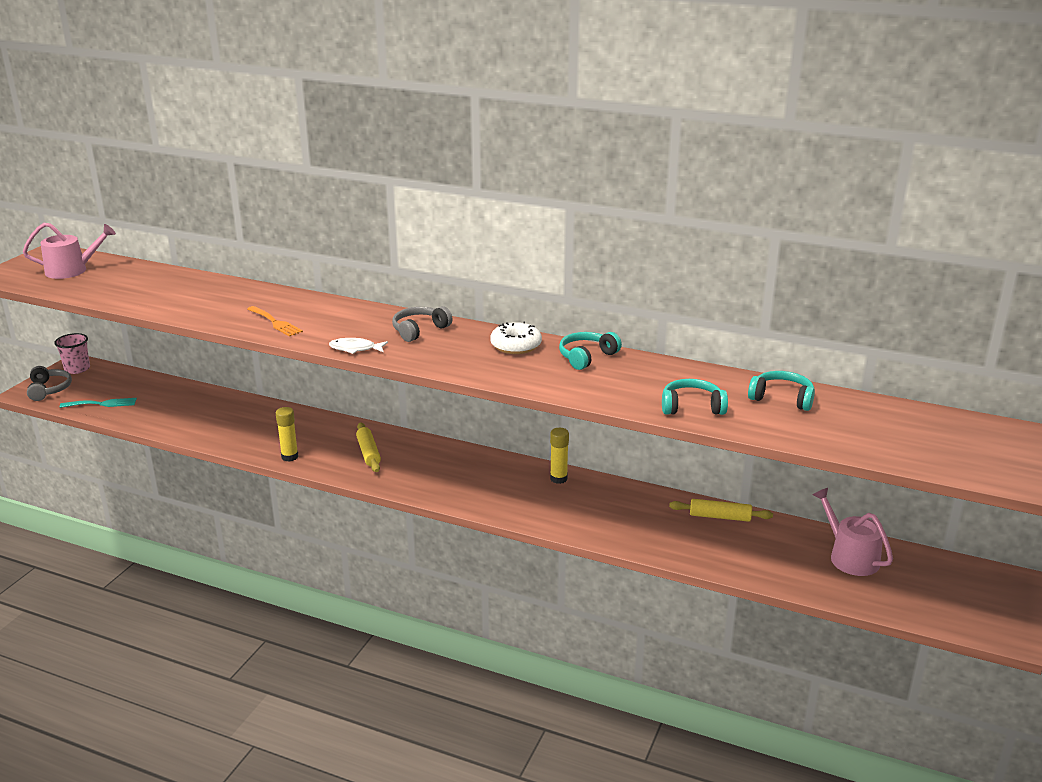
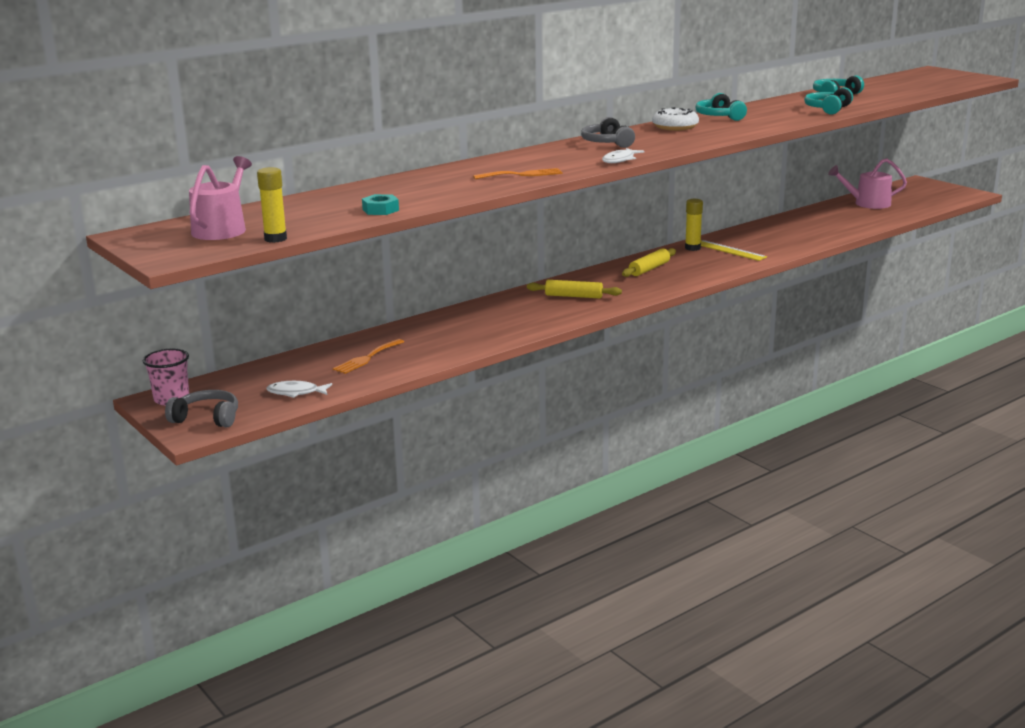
camera: 60 degrees left, 5 degrees down
(102, 404) = (296, 392): turquoise fork -> white fish
(139, 301) = (380, 210): none -> turquoise nut
(178, 408) = (367, 358): none -> orange fork
(290, 457) = (542, 324): yellow glue stick -> yellow glue stick (275, 239)
(570, 501) = (729, 250): none -> yellow ruler
(720, 517) = (792, 220): yellow rolling pin -> yellow rolling pin (649, 269)

